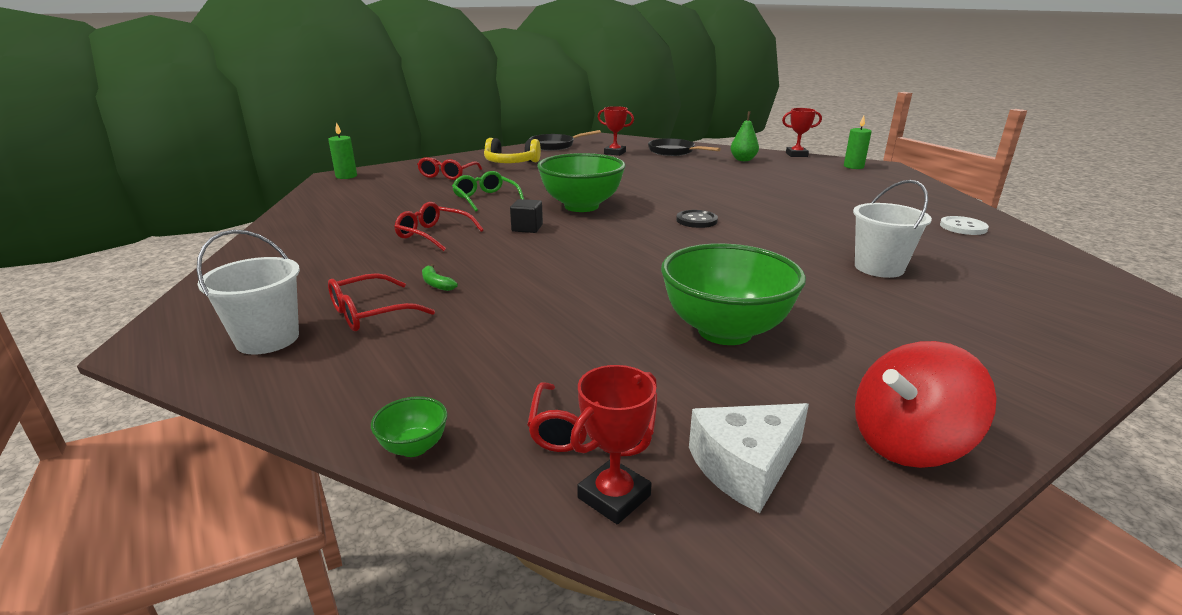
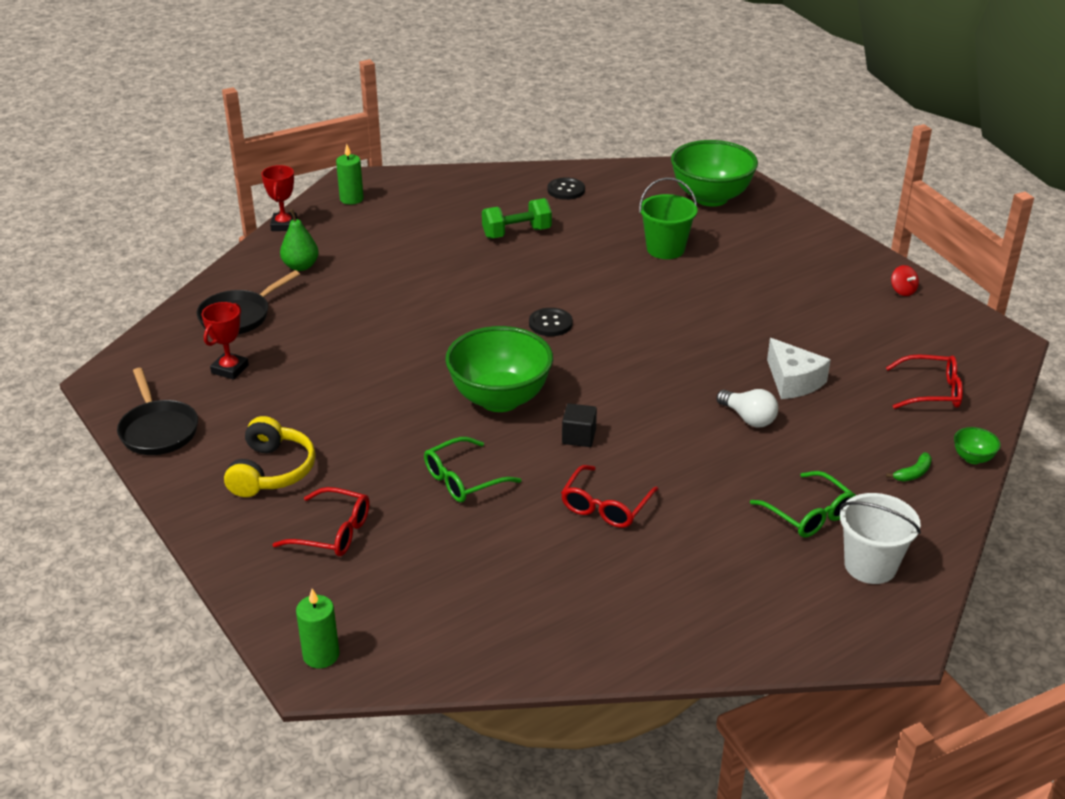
camera: 90 degrees left, 10 degrees up
(370, 313) = (809, 514): red glasses -> green glasses
(436, 284) = (739, 484): green banana -> green banana (913, 473)
(542, 293) = (748, 418): none -> white light bulb
(614, 497) = (982, 385): red trophy -> none
(725, 331) = (794, 333): green bowl -> green bowl (710, 198)
(745, 467) = (942, 343): white cheese -> white cheese (793, 381)
(849, 210) = (516, 233): none -> green dumbbell
(879, 268) = (665, 249): white bucket -> green bucket
(908, 443) = (902, 291): red spinning top -> red spinning top, size x0.46
(963, 227) = (566, 190): white button -> black button

